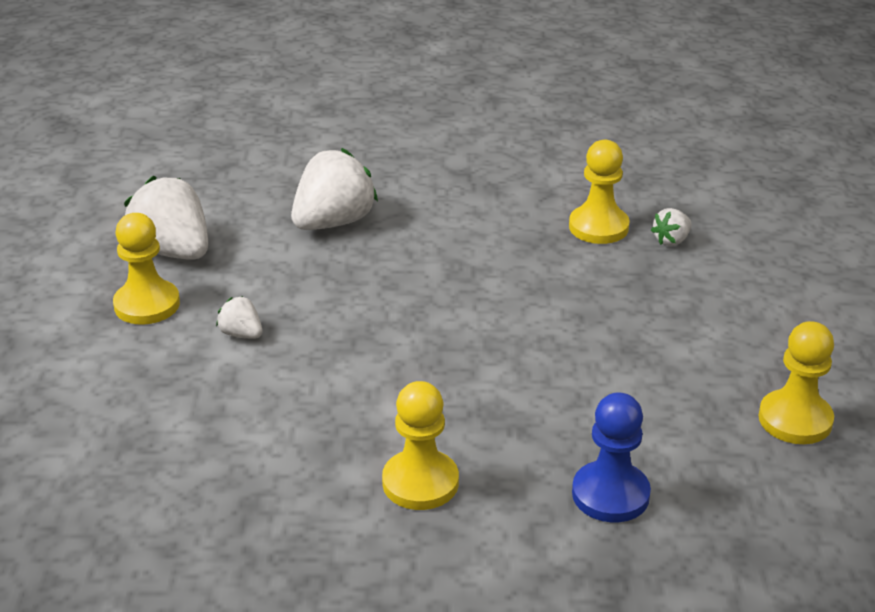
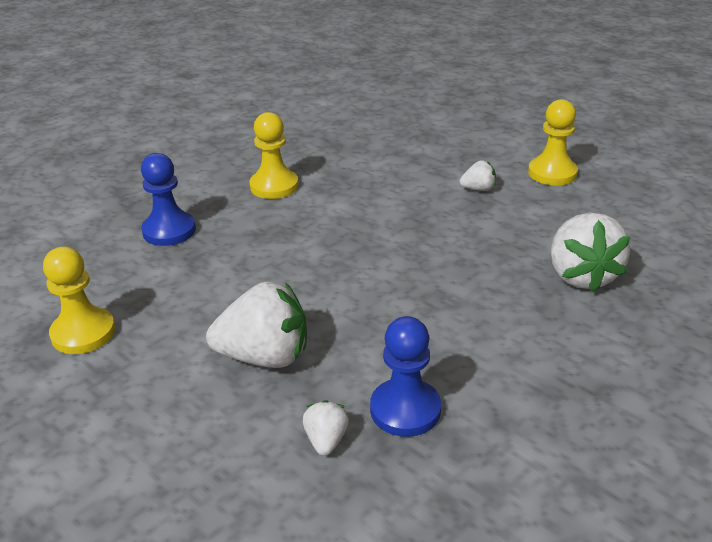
camera: 135 degrees right, 0 degrees up
(173, 251) = (611, 201): white strawberry -> white strawberry (265, 357)
(598, 227) = (405, 410): yellow pawn -> blue pawn

